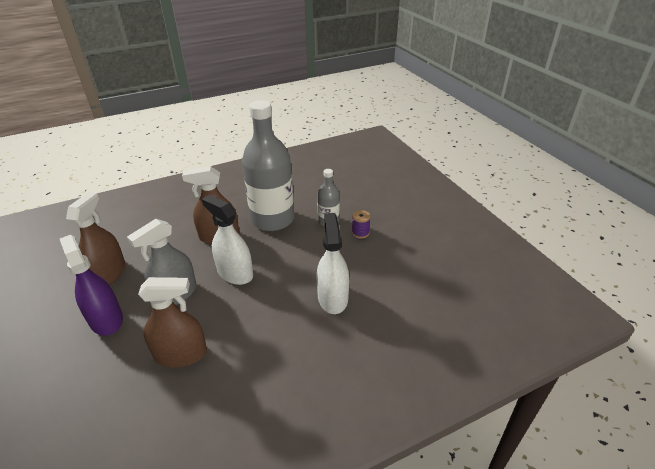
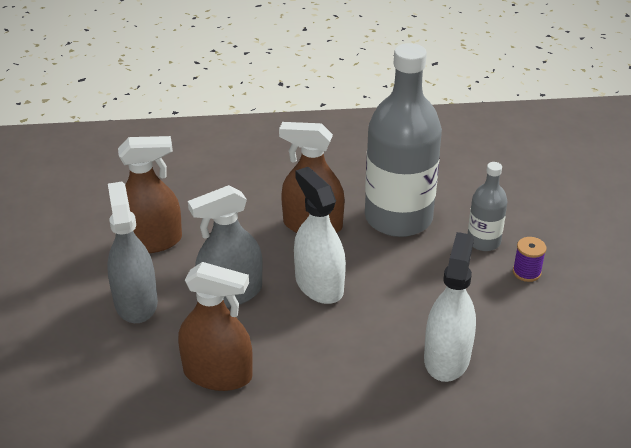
camera: 20 degrees right, 0 degrees up
(106, 319) = (136, 302): purple spray bottle -> grey spray bottle
(108, 274) = (151, 241): brown spray bottle -> brown spray bottle turned 45 degrees clockwise

